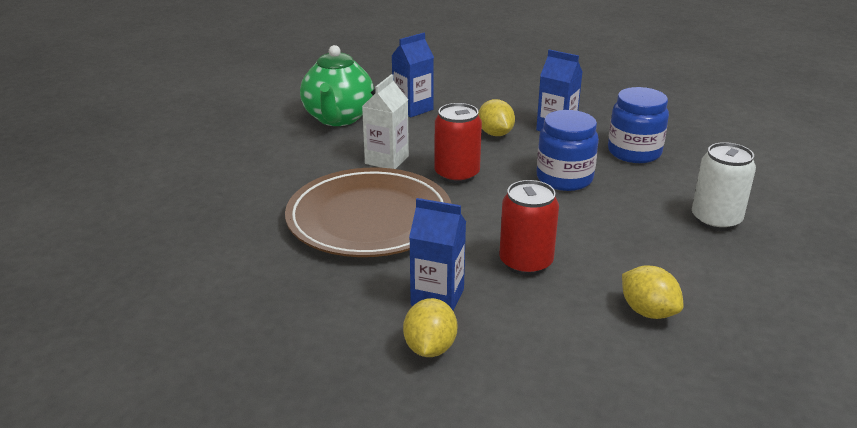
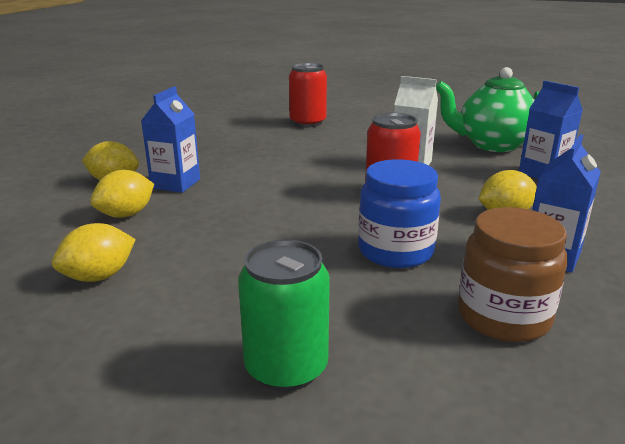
camera: 90 degrees right, 5 degrees down
(369, 218) = (301, 160): brown plate -> none
(524, 319) = (126, 214): none -> yellow lemon
(525, 263) = (213, 219): red can -> red can (307, 122)
(634, 152) = (503, 317): blue jar -> brown jar
(716, 220) = (286, 368): white can -> green can

